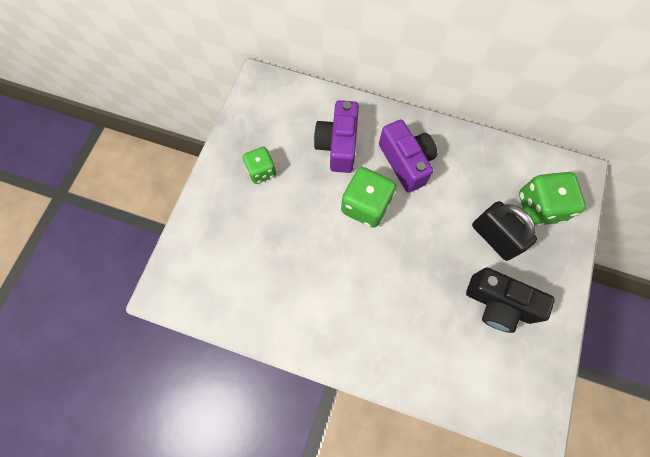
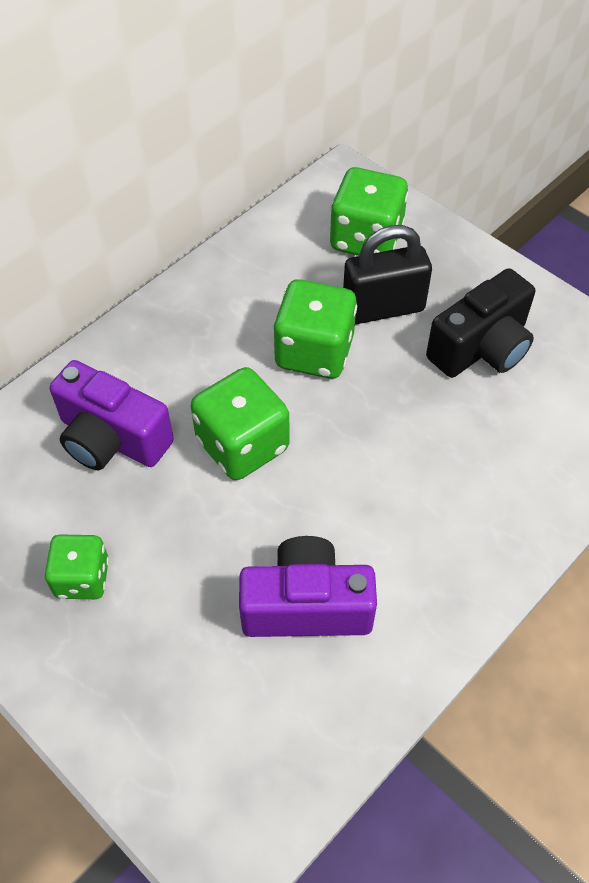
camera: 65 degrees left, 15 degrees down
(406, 162) = (202, 360): purple camera -> purple camera (306, 605)
(442, 214) = (314, 352): none -> green dice

